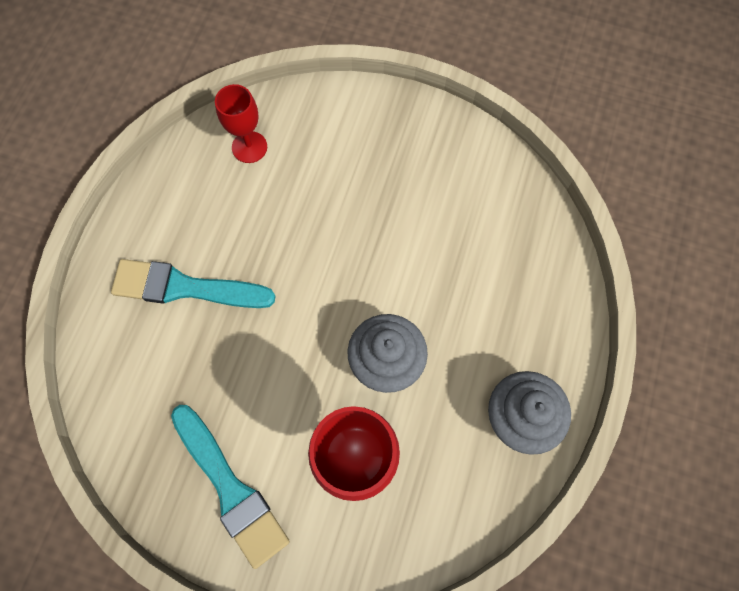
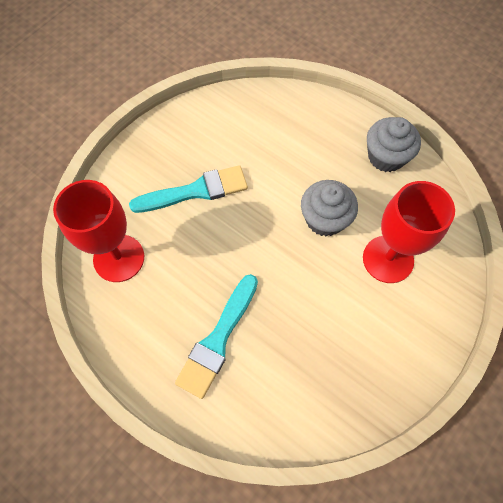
camera: 70 degrees left, 5 degrees down
(231, 489) = (385, 348): turquoise brush -> turquoise brush (196, 191)
(249, 147) = (119, 258): red goblet -> red goblet, size x1.71

